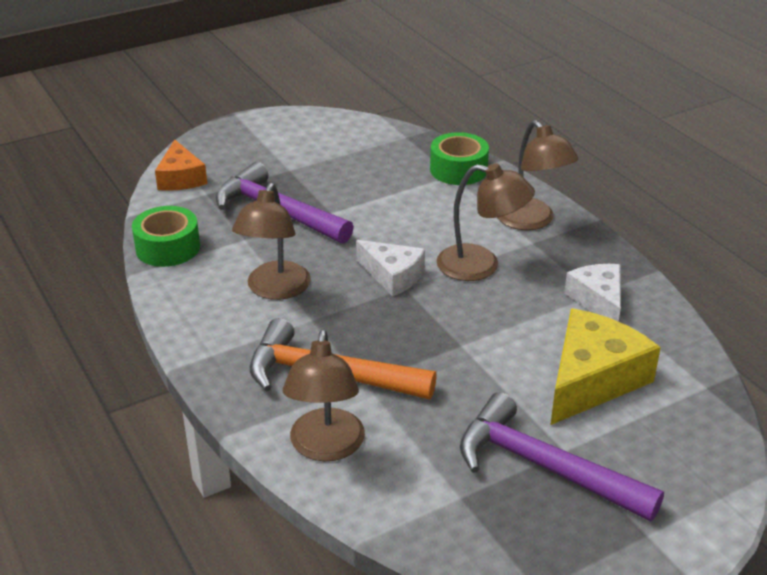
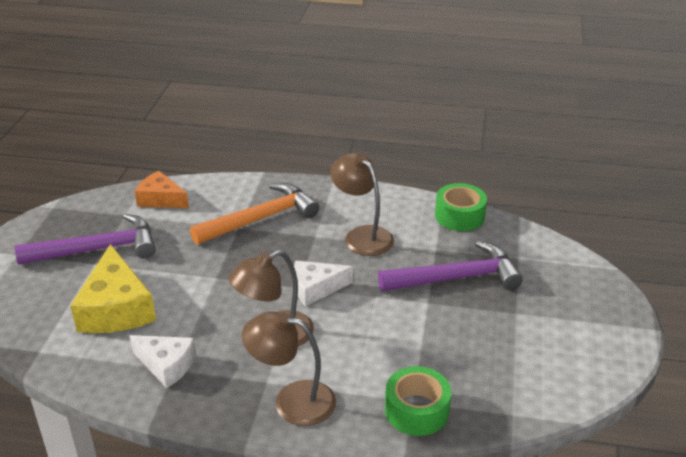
camera: 130 degrees right, 0 degrees up
(181, 178) = (554, 255): orange cheese -> orange cheese (160, 199)
(326, 447) = (213, 194): brown lamp -> none

